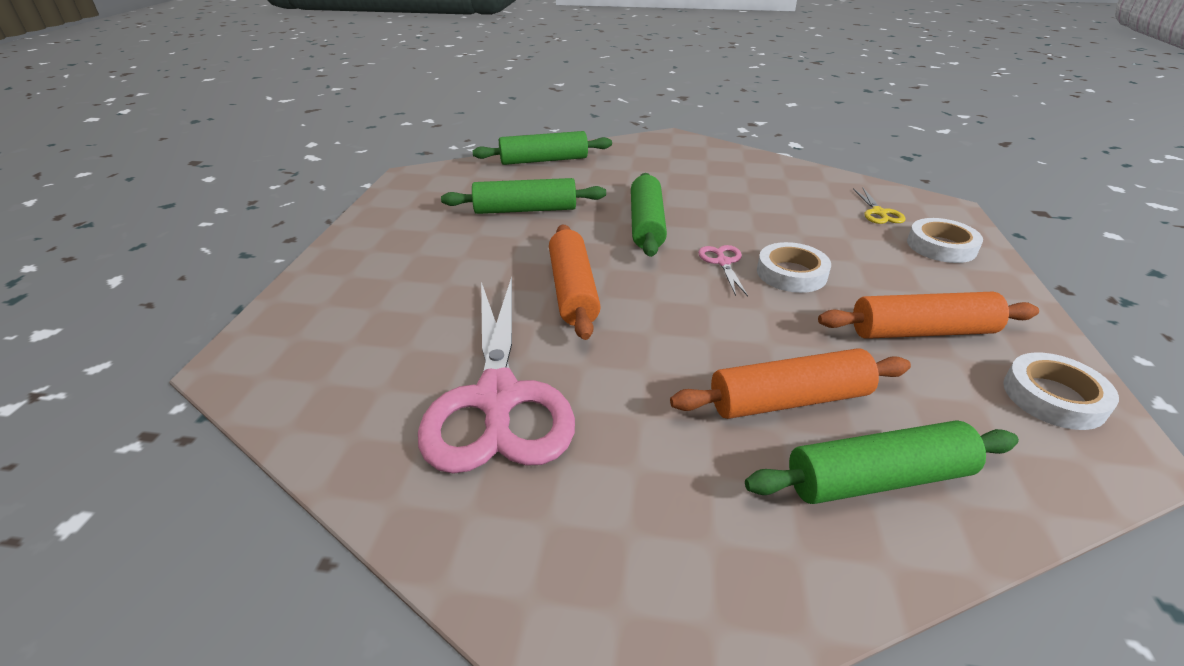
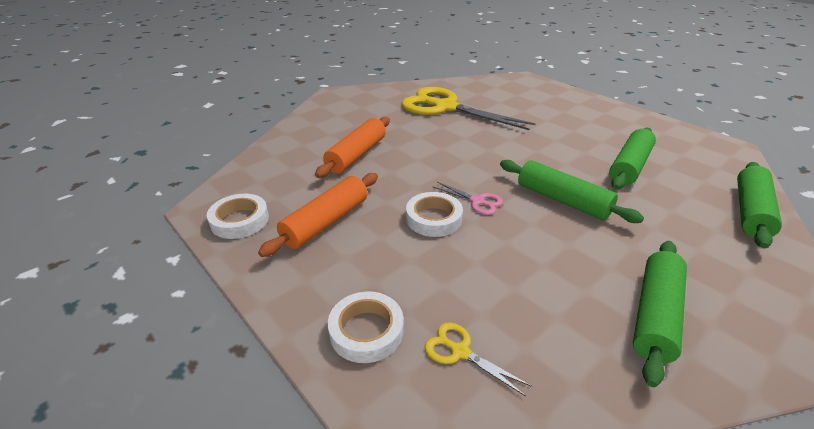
camera: 130 degrees right, 0 degrees up
(497, 399) = (445, 107): pink scissors -> yellow scissors
(573, 290) = (503, 144): orange rolling pin -> none
(877, 479) = (303, 149): green rolling pin -> green rolling pin (655, 315)

